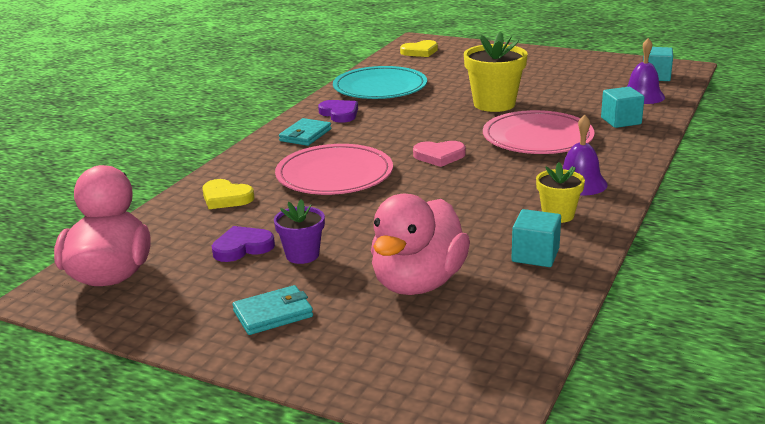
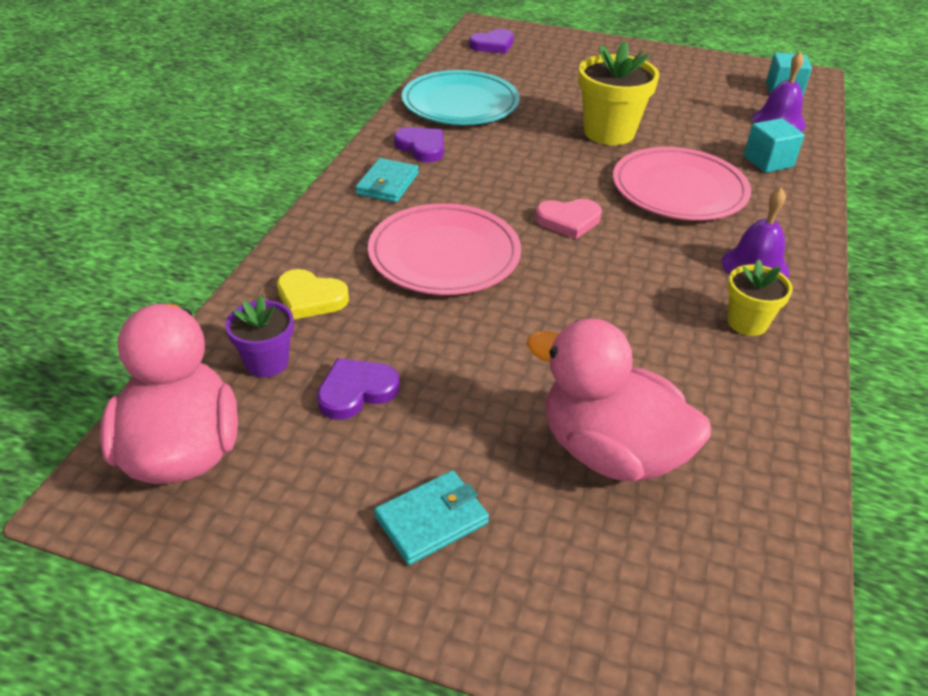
camera: 10 degrees left, 15 degrees up
(302, 255) = (441, 403): purple flower pot -> purple flower pot (267, 362)
(418, 283) = (610, 451): pink duck -> pink duck turned 105 degrees clockwise
(420, 52) = (493, 45): yellow heart -> purple heart
(535, 255) = (742, 395): turquoise cube -> none

